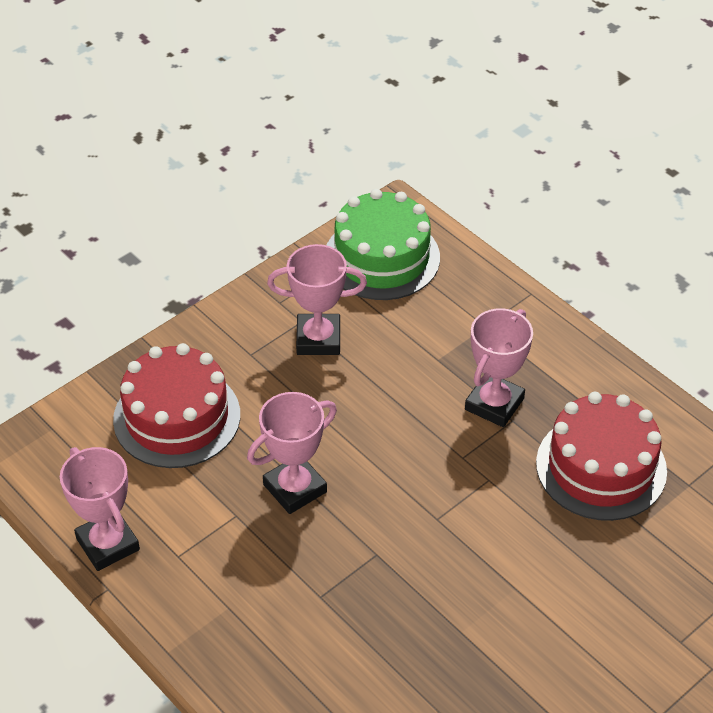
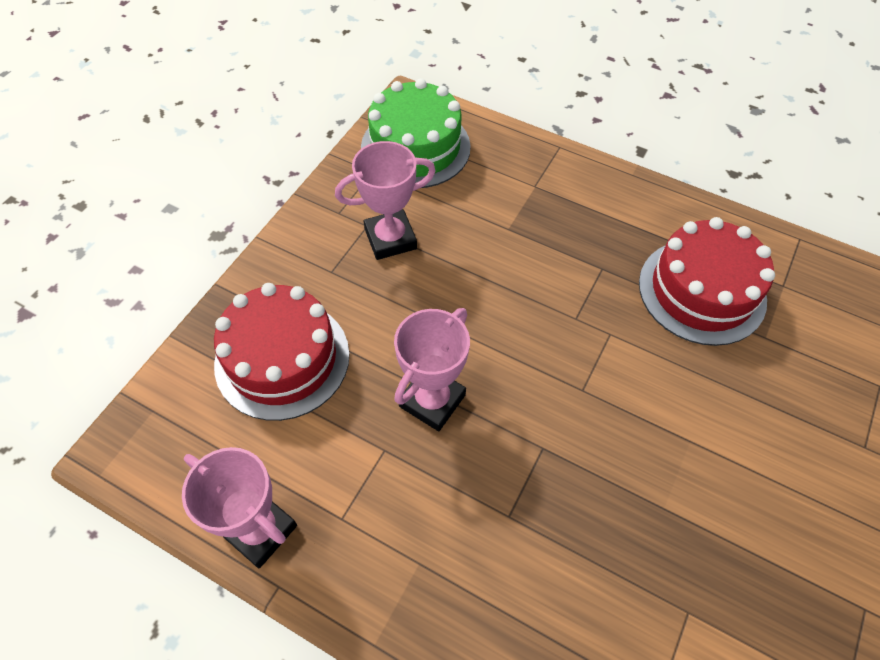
camera: 20 degrees left, 10 degrees up
(494, 404) = (579, 257): pink trophy -> none

